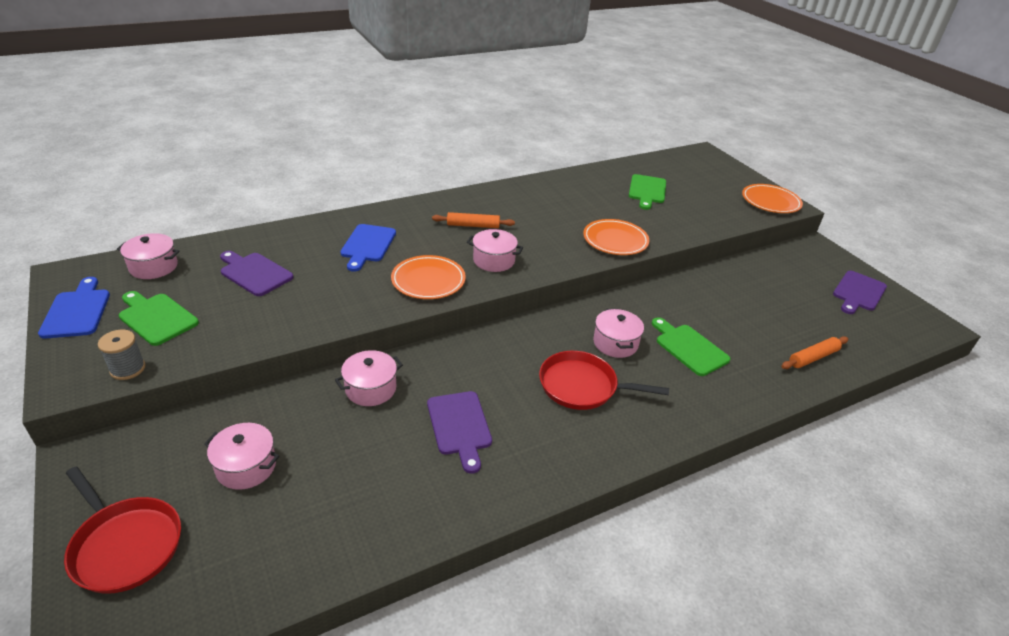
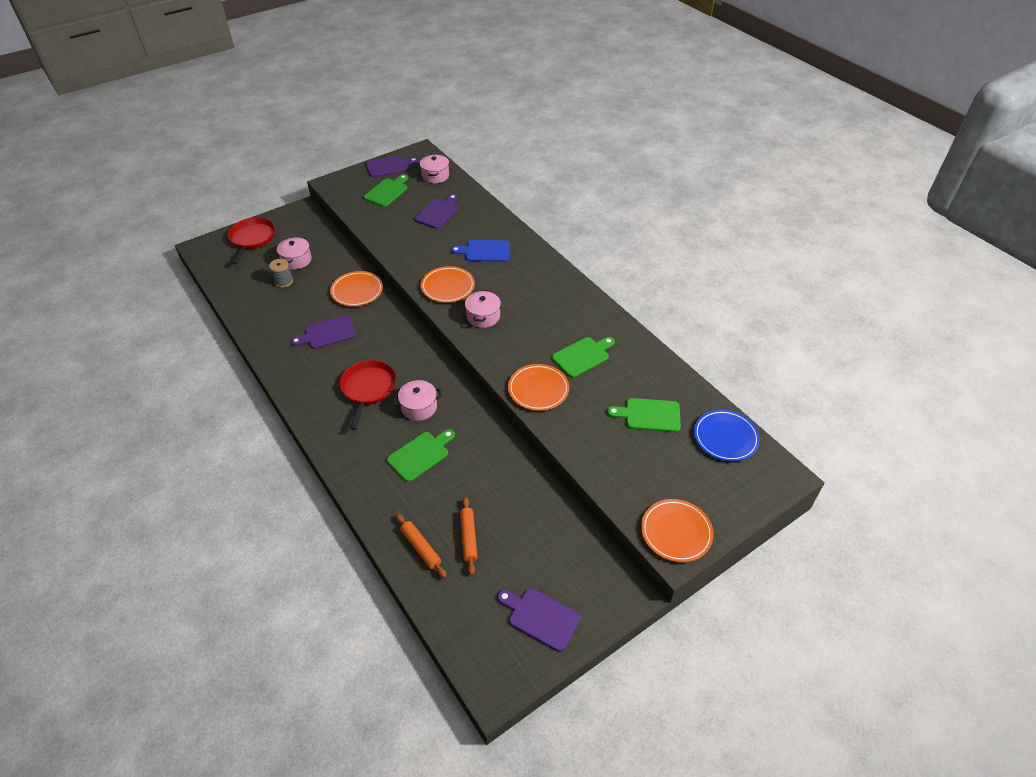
camera: 85 degrees right, 10 degrees up
(77, 311) = (389, 166): blue cutting board -> purple cutting board
(125, 545) = (252, 239): red pan -> red pan turned 150 degrees clockwise
(128, 369) = (344, 196): grey spool -> grey spool (283, 281)
(371, 388) = (357, 291): pink pot -> orange plate
(473, 225) = (531, 299): orange rolling pin -> orange rolling pin (468, 537)
(569, 209) = (582, 356): none -> green cutting board
(669, 165) = (725, 437): none -> blue plate

